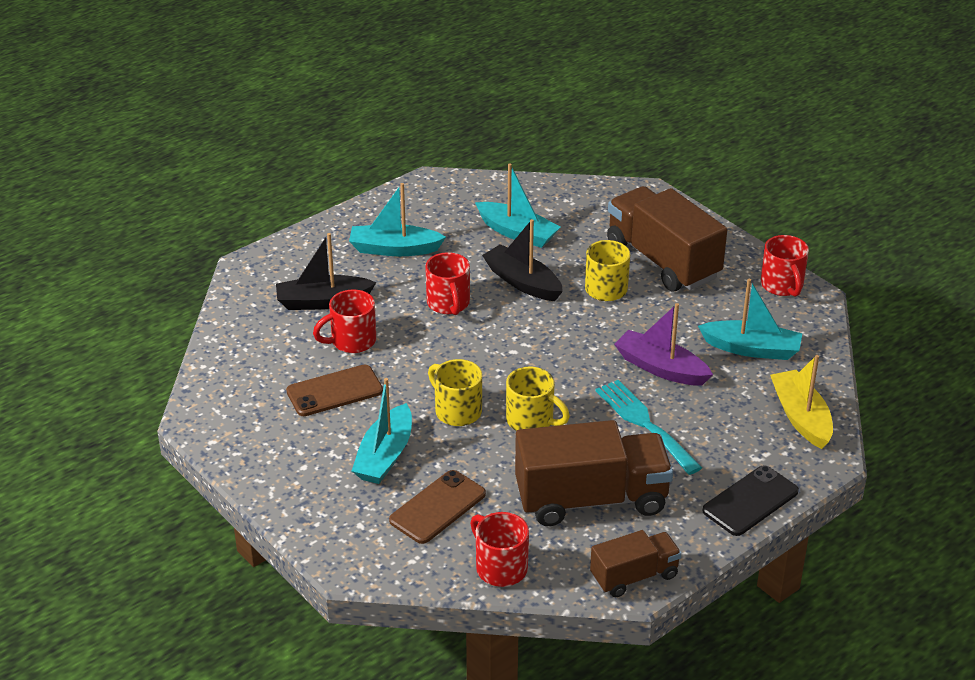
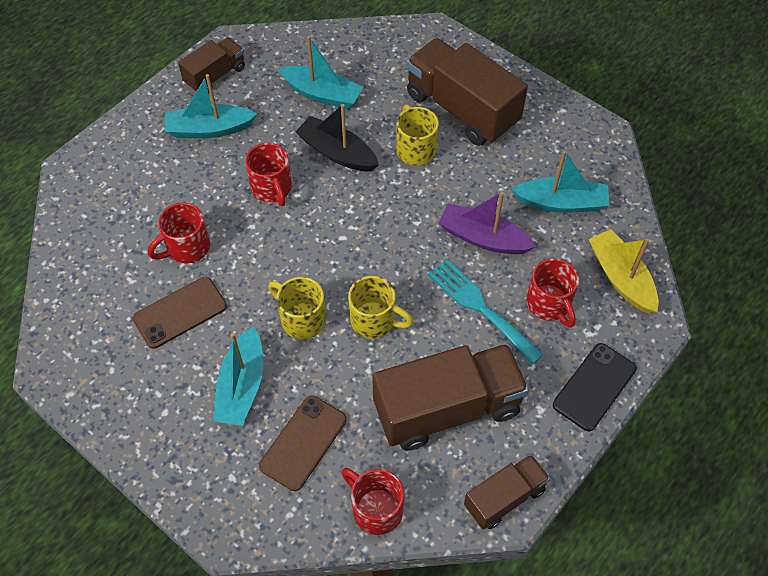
camera: 10 degrees left, 20 degrees up
(323, 301) = (151, 203): black boat -> none
(409, 206) = (215, 76): none -> brown truck
(782, 286) = (575, 124): red mug -> red mug (549, 304)

